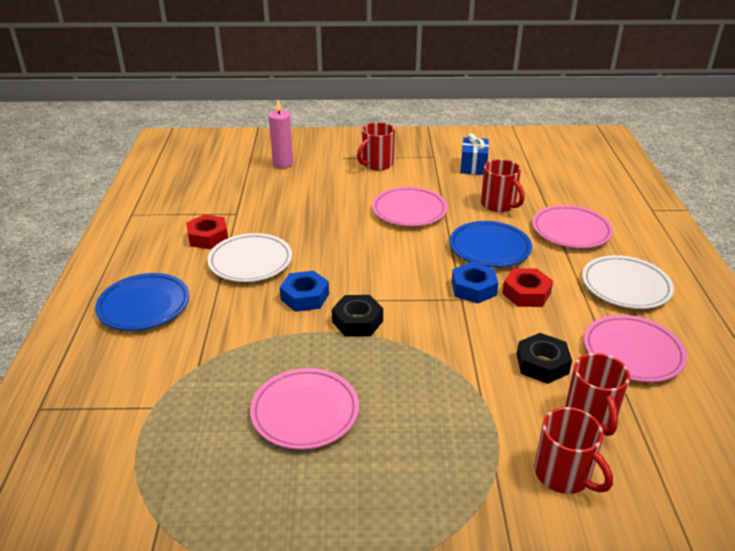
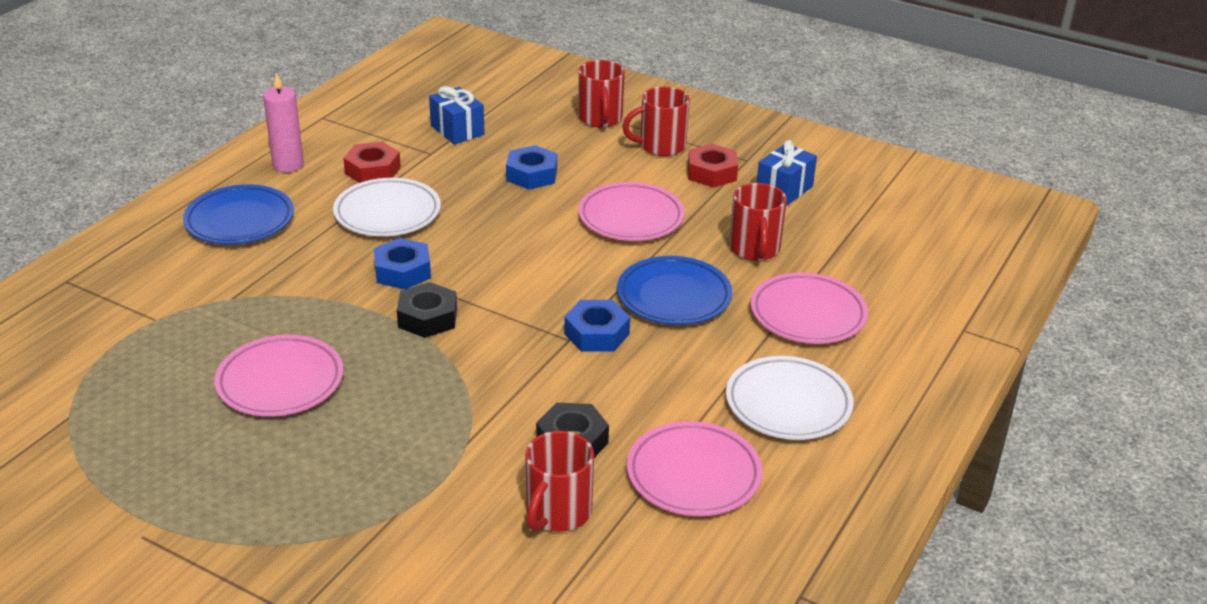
camera: 30 degrees right, 0 degrees up
(238, 193) = (457, 130): none -> blue gift
(283, 164) = (546, 110): pink candle -> pink candle (288, 165)
(319, 205) = (532, 175): none -> blue nut
(526, 293) = (652, 363): red nut -> red nut (712, 173)
(564, 474) = (458, 548): red mug -> red mug (600, 119)

